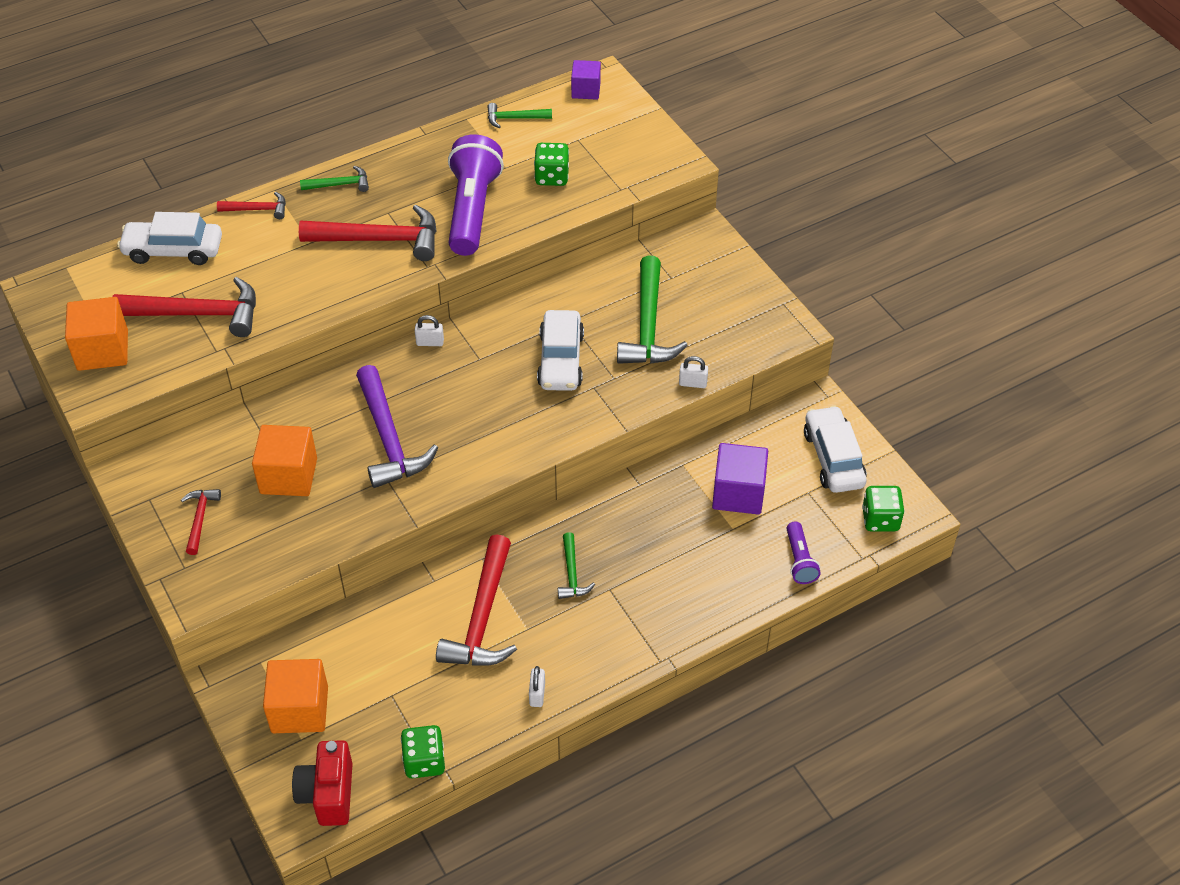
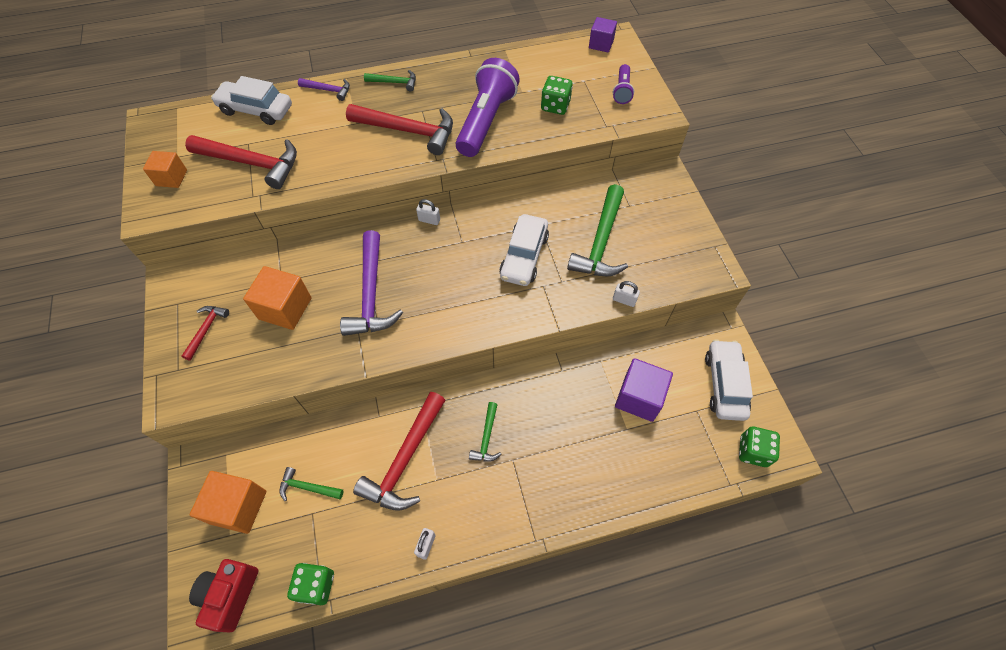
camera: 15 degrees right, 10 degrees up
(102, 350) = (171, 178): orange cube -> orange cube, size x0.63
(257, 209) = (328, 90): red hammer -> purple hammer
(515, 118) = (541, 56): green hammer -> green hammer (308, 487)
(799, 560) = (675, 473): purple flashlight -> purple flashlight (622, 90)

